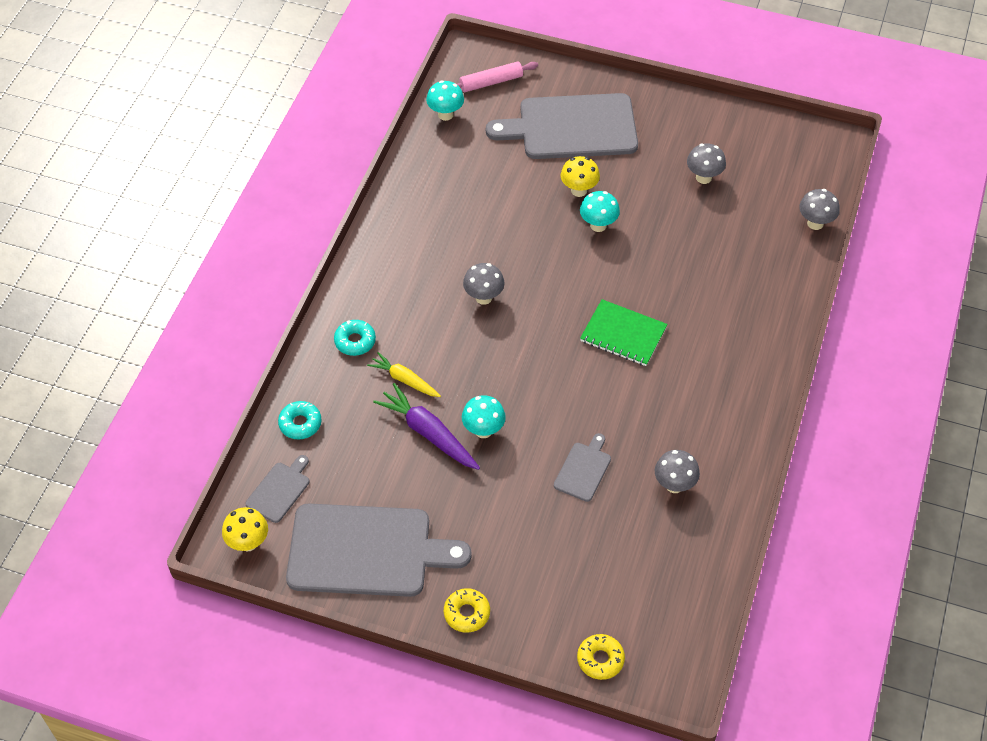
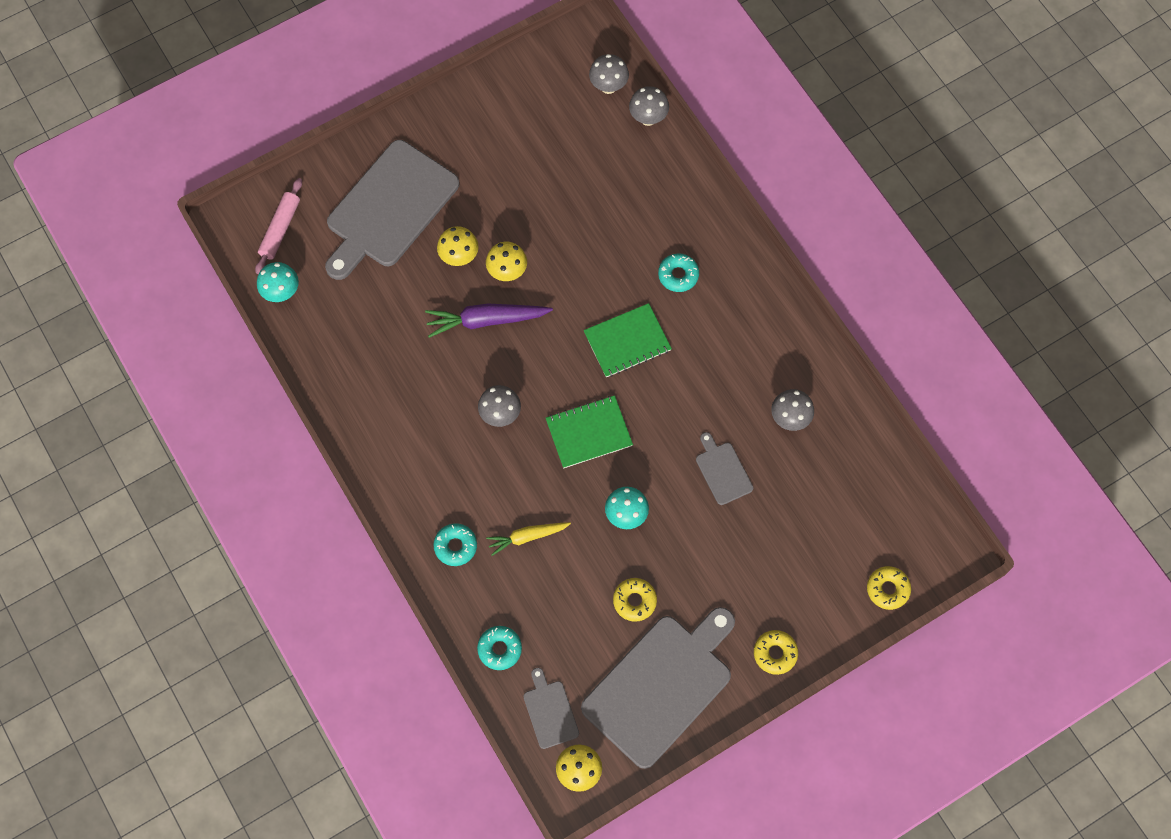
camera: 50 degrees left, 15 degrees up
(419, 484) = (634, 601): none -> yellow donut
(428, 433) = (593, 558): purple carrot -> purple carrot (486, 320)
(525, 361) = (589, 432): none -> green notebook
(598, 225) = (507, 272): turquoise mushroom -> yellow mushroom
(703, 177) = (532, 156): grey mushroom -> grey mushroom (608, 86)
(711, 329) = (678, 275): none -> turquoise donut

